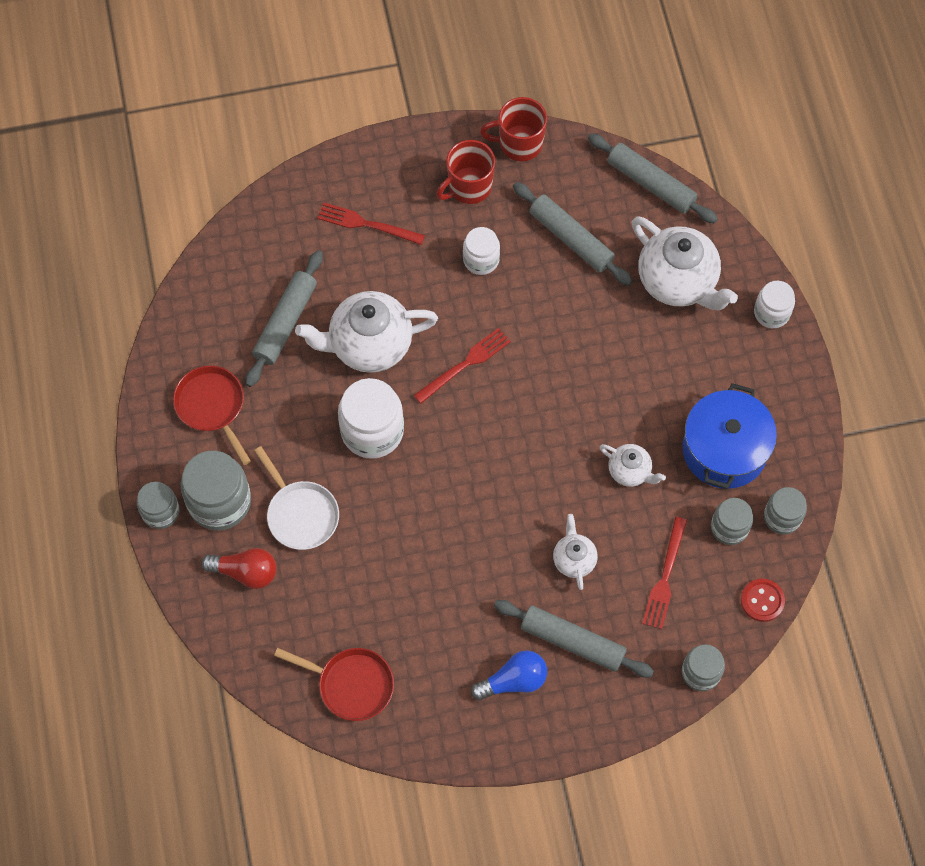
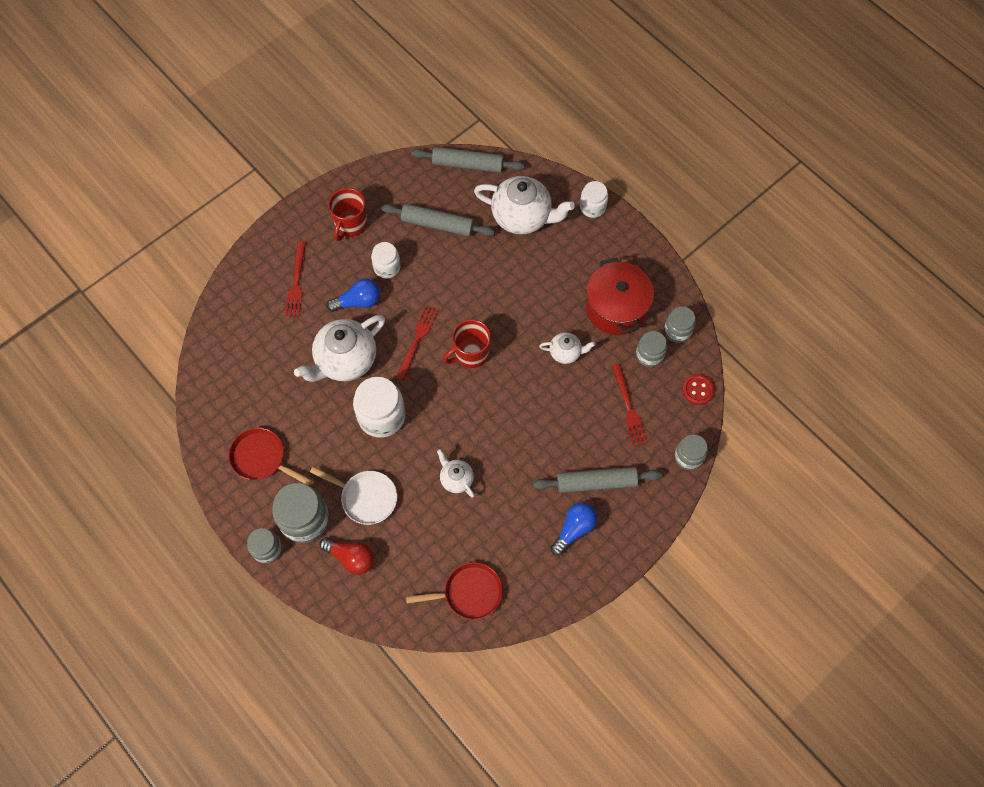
camera: 30 degrees left, 0 degrees up
(245, 572) = (351, 557): red light bulb -> red light bulb turned 45 degrees clockwise
(285, 323) = (279, 375): grey rolling pin -> none
(367, 224) = (296, 282): red fork -> red fork turned 75 degrees counterclockwise
(423, 283) = (358, 301): none -> blue light bulb
(519, 144) = (367, 181): red mug -> red mug (470, 354)
(574, 559) = (564, 428): white teapot -> white teapot (456, 479)
(724, 450) = (616, 307): blue pot -> red pot

